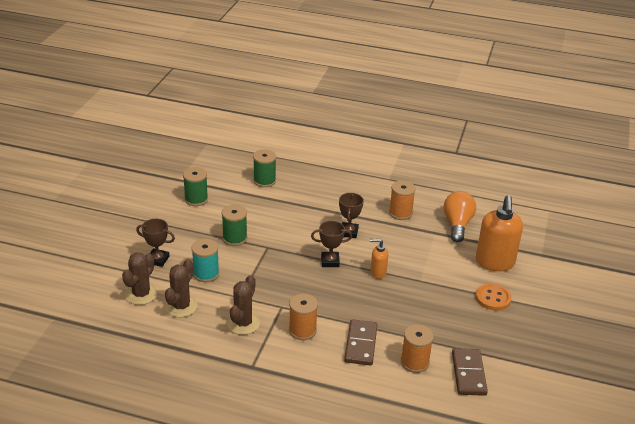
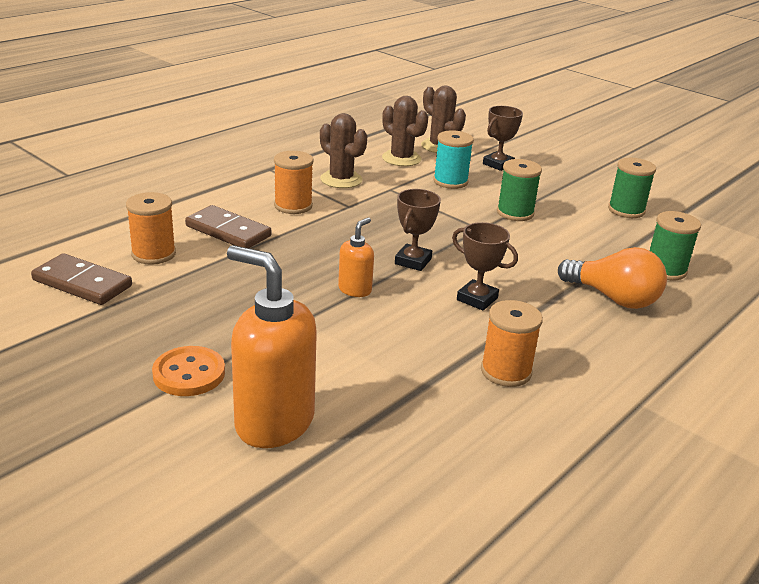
camera: 115 degrees right, 5 degrees down
(457, 224) = (426, 429): orange light bulb -> orange light bulb (613, 298)

